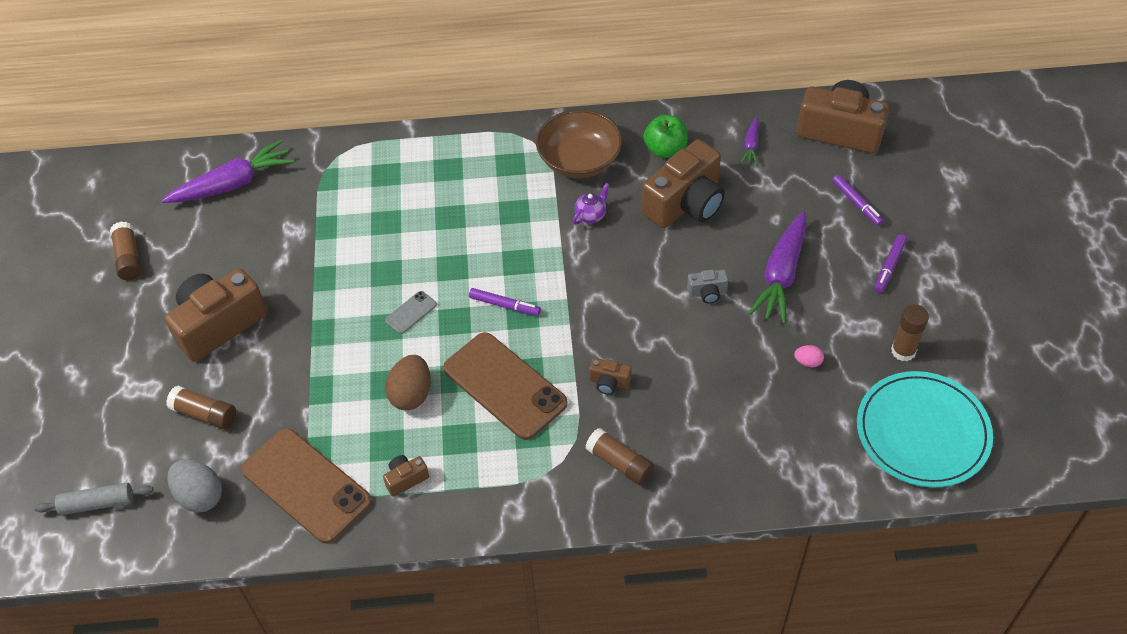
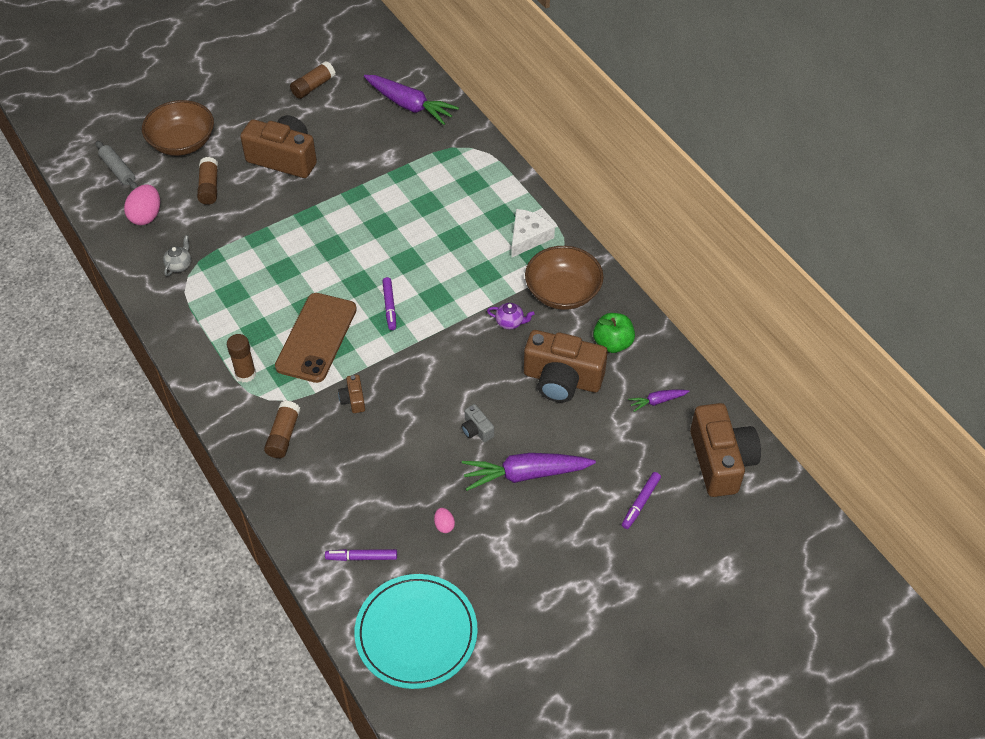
camera: 60 degrees right, 0 degrees up
(108, 418) = (182, 142): none -> brown bowl
(200, 496) = (146, 216): grey egg -> pink egg
(306, 485) = (179, 265): brown phone -> grey teapot
(406, 479) = (210, 316): brown camera -> none
(411, 312) = (352, 255): grey phone -> none
(411, 394) = (281, 287): brown egg -> none
(491, 159) = (528, 237): none -> white cheese
(889, 266) = (582, 551): purple marker -> purple marker (362, 557)
(903, 351) = (494, 592): brown glue stick -> brown glue stick (245, 374)

